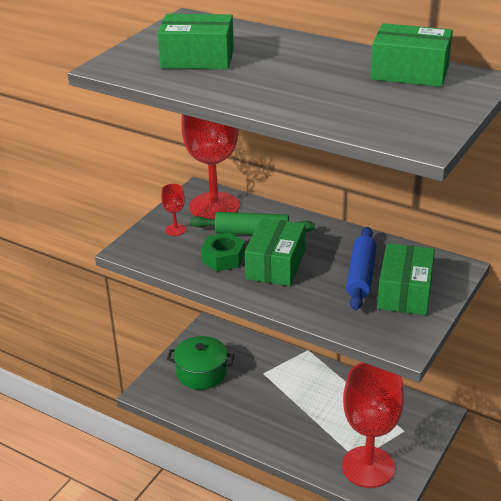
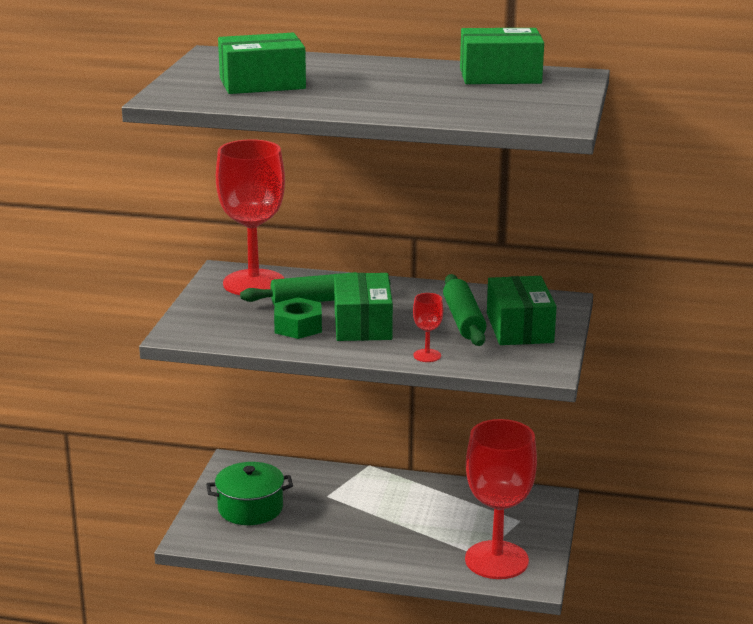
camera: 20 degrees left, 10 degrees down
(175, 230) = (222, 309): red goblet -> red goblet (427, 355)
(361, 275) = (464, 320): blue rolling pin -> green rolling pin

